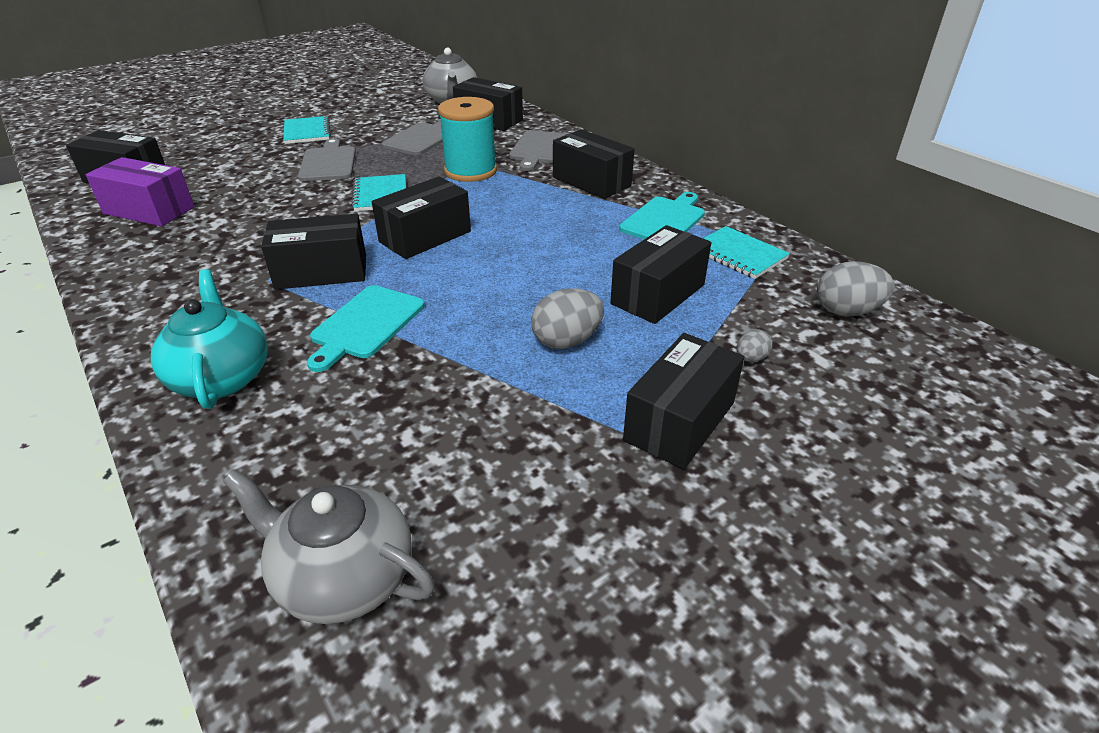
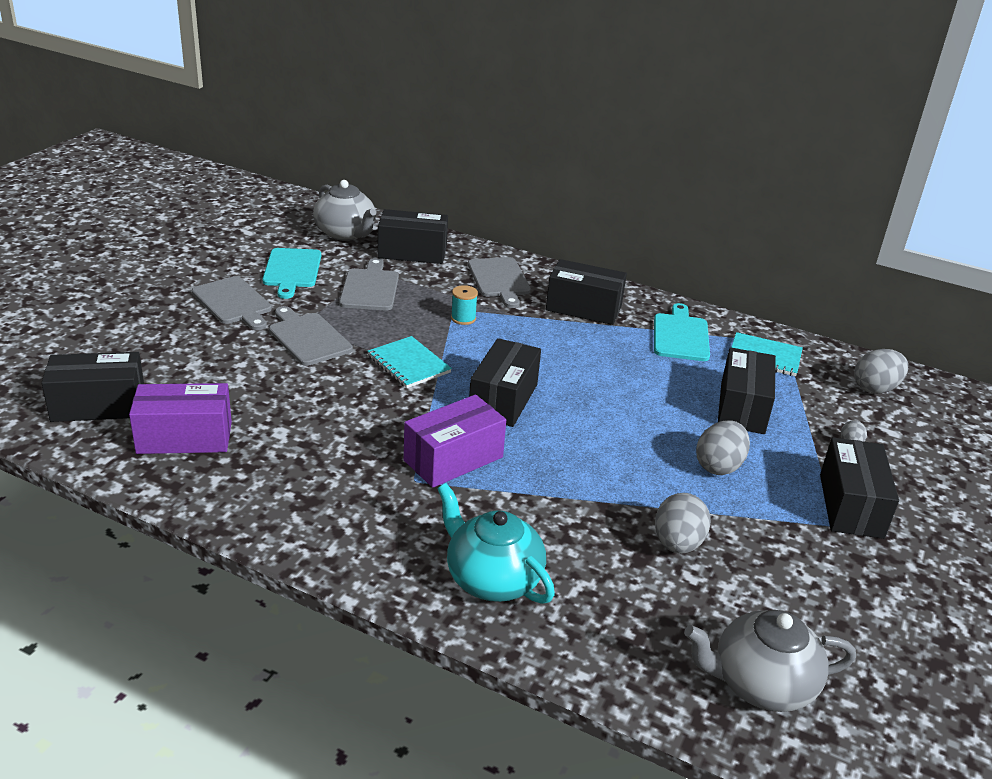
camera: 30 degrees left, 5 degrees down
(307, 132) = (233, 303): turquoise notebook -> grey cutting board
(321, 272) = (453, 459): black box -> purple box
(365, 325) = (552, 497): turquoise cutting board -> turquoise cutting board (292, 270)
(433, 401) = (677, 544): none -> grey egg
(470, 171) = (463, 318): turquoise spool -> turquoise spool, size x0.46

